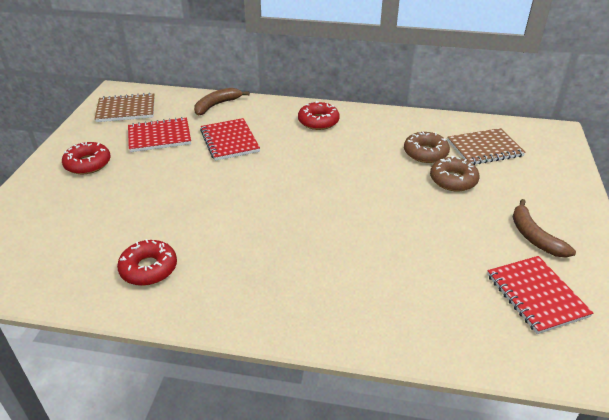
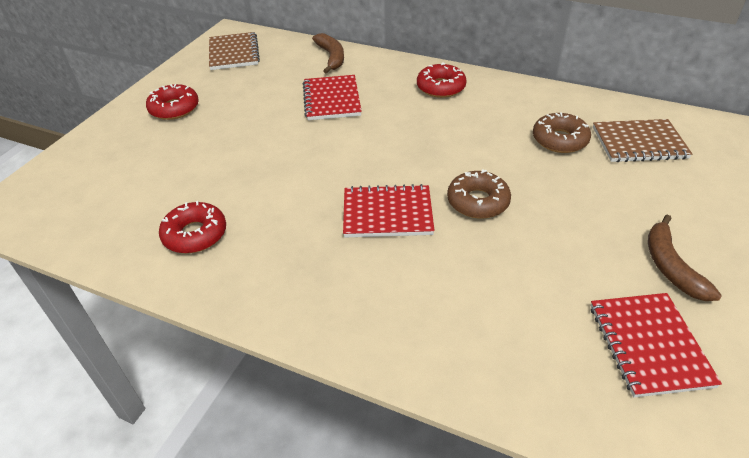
camera: 15 degrees right, 5 degrees up
(126, 110) = (234, 53): brown notebook -> brown notebook turned 75 degrees clockwise
(159, 136) = (258, 86): red notebook -> red notebook (387, 213)
(216, 105) = (331, 57): brown banana -> brown banana turned 105 degrees clockwise
(453, 180) = (584, 178): brown donut -> brown donut (478, 201)

